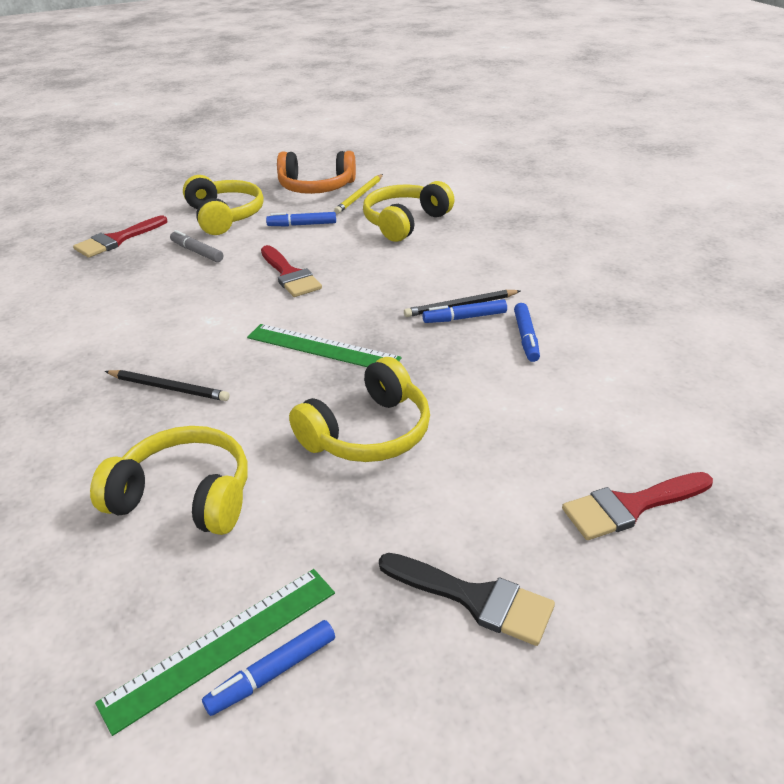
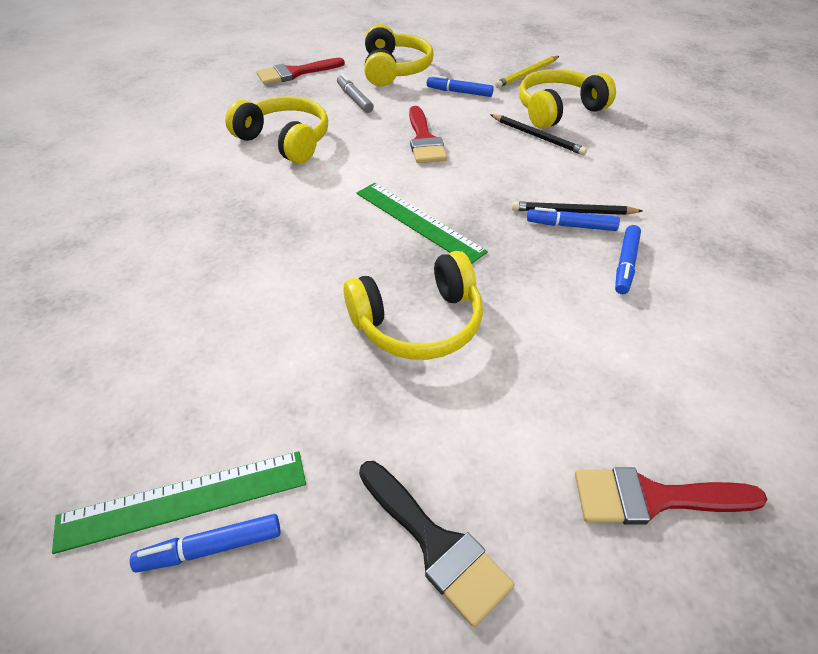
camera: 20 degrees right, 10 degrees up
(169, 388) = (267, 225): black pencil -> black pencil (537, 136)
(185, 496) = (227, 336): yellow headphones -> yellow headphones (285, 141)
(316, 187) = (490, 57): orange headphones -> none

